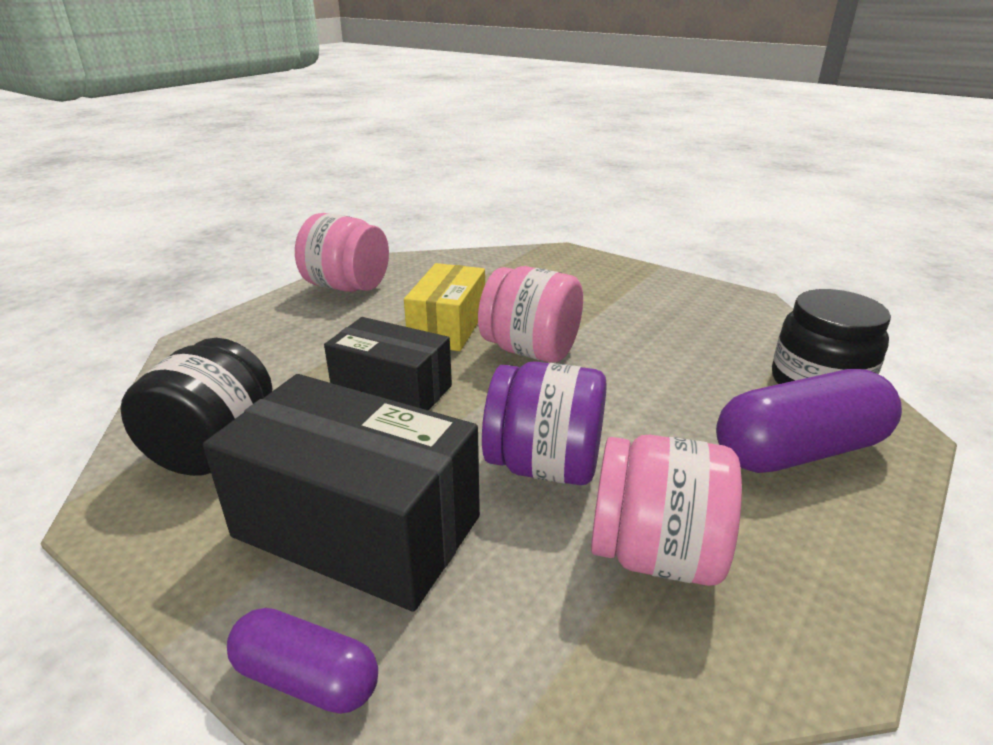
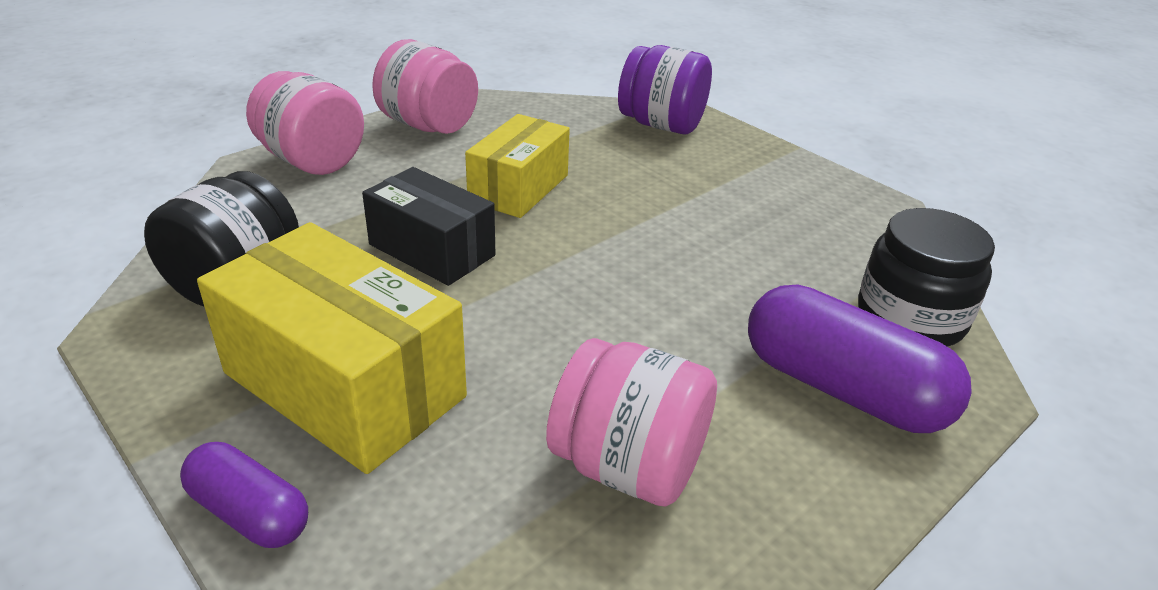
camera: 10 degrees right, 5 degrees up
(357, 526) = (344, 385): black box -> yellow box
(530, 350) = (597, 229): pink jar -> pink jar (312, 161)
(544, 465) = (555, 357): purple jar -> purple jar (661, 125)
(798, 450) = (842, 389): purple capsule -> purple capsule turned 45 degrees clockwise

